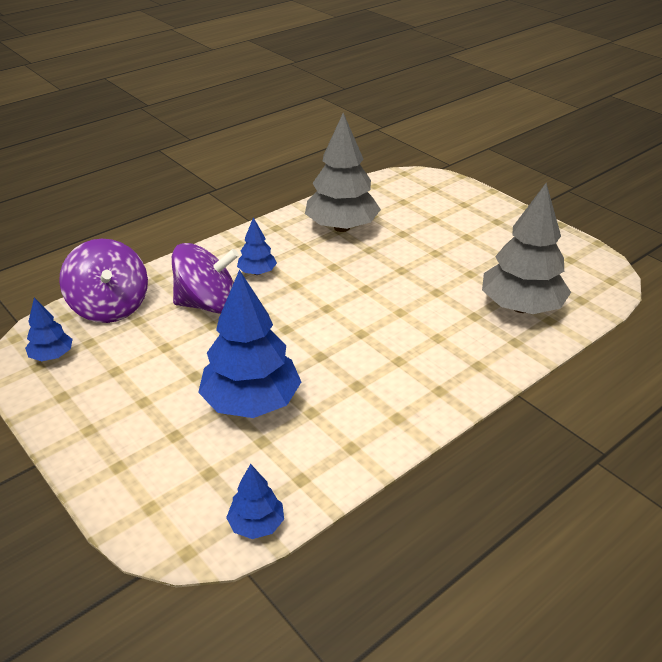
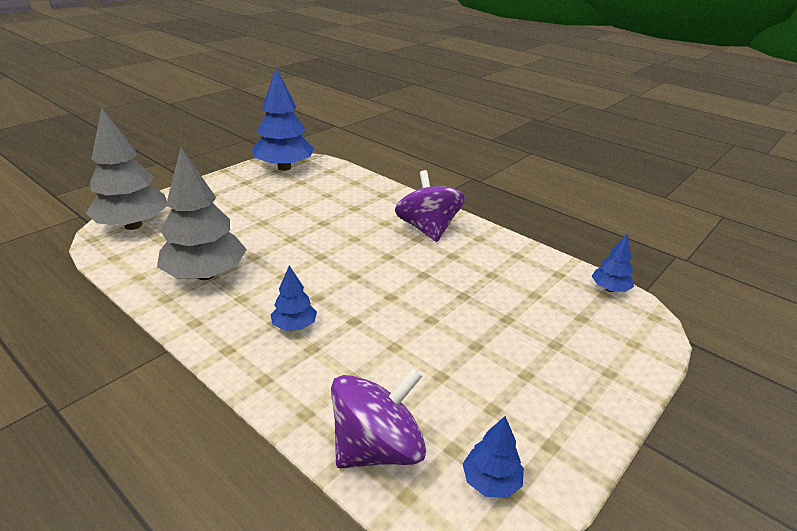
camera: 100 degrees left, 5 degrees down
(208, 304) = (359, 355): purple spinning top -> purple spinning top (428, 229)
(251, 402) = (495, 305): blue tree -> blue tree (284, 167)
(521, 307) = (341, 191): grey tree -> grey tree (133, 225)

